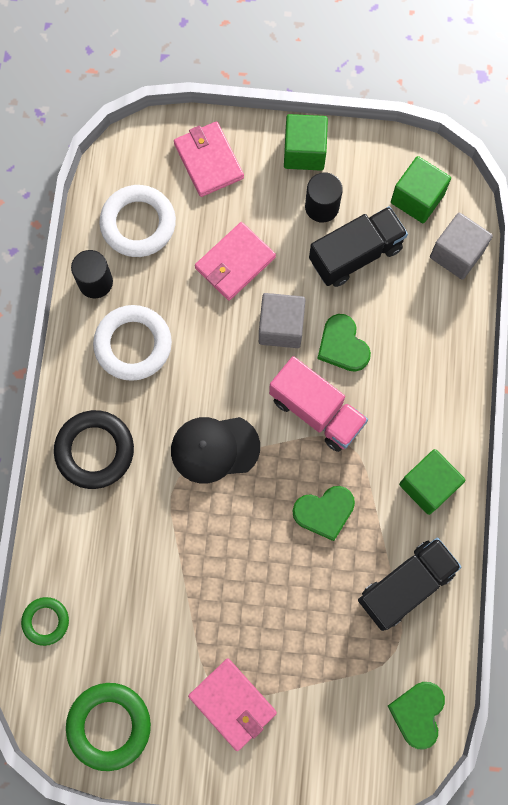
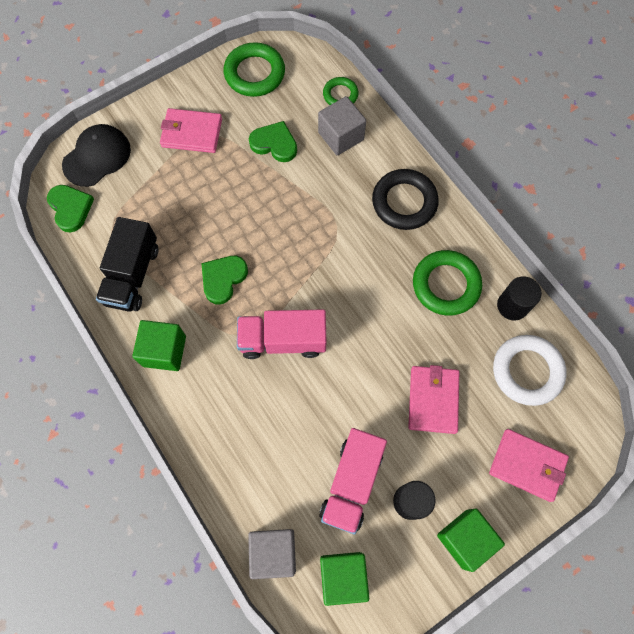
camera: 140 degrees right, 5 degrees down
(133, 345) = (446, 285): white ring -> green ring
(214, 448) = (330, 262): black cap -> black cap (97, 157)
(281, 327) = (358, 379): grey cube -> grey cube (341, 136)
(342, 345) = (303, 402): green heart -> green heart (274, 144)
(355, 254) = (351, 483): black truck -> pink truck

